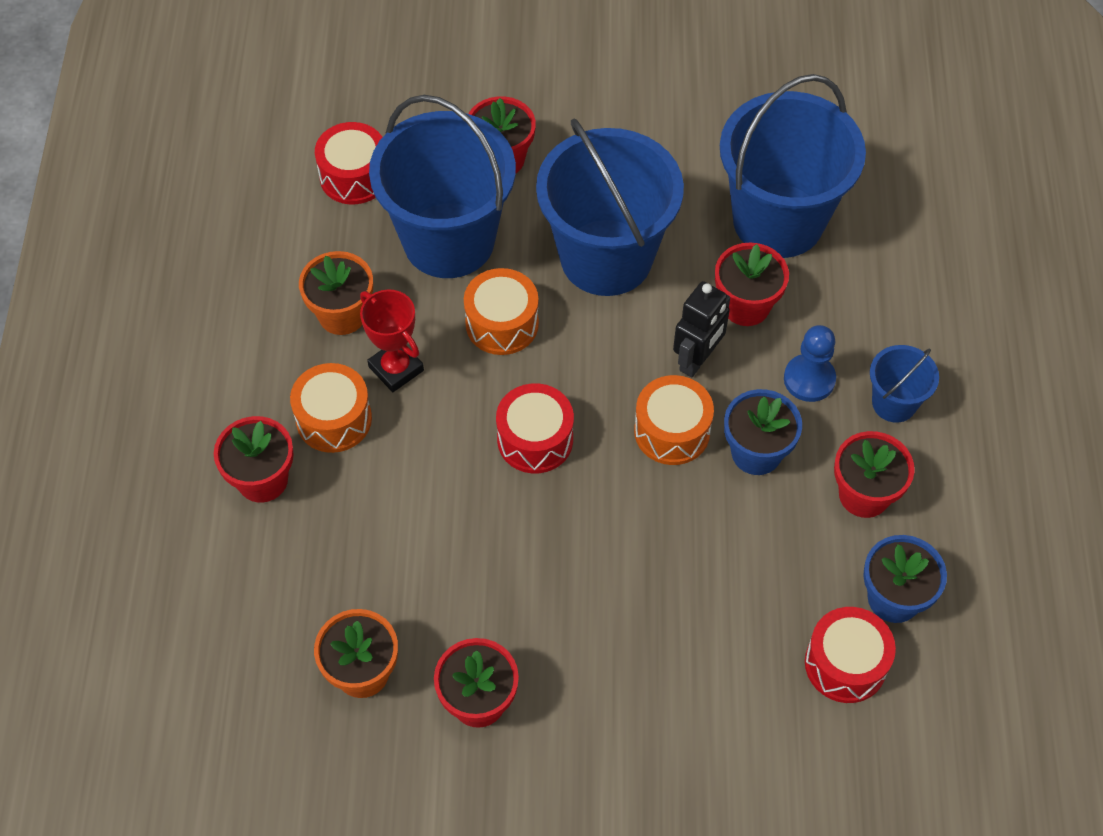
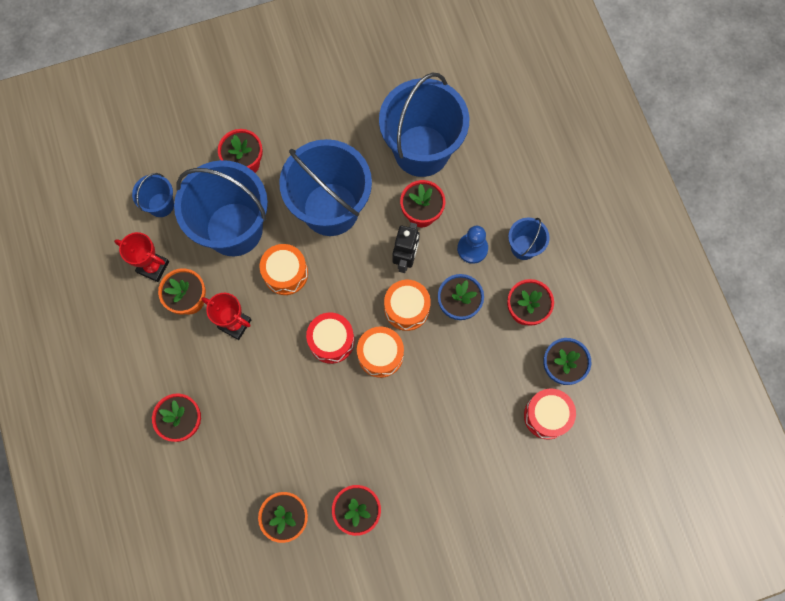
camera: 20 degrees left, 15 degrees up
(307, 254) = (153, 267): none -> red trophy
(334, 419) = (211, 369): orange drum -> orange drum (380, 355)
(354, 176) = (161, 205): red drum -> blue bucket

